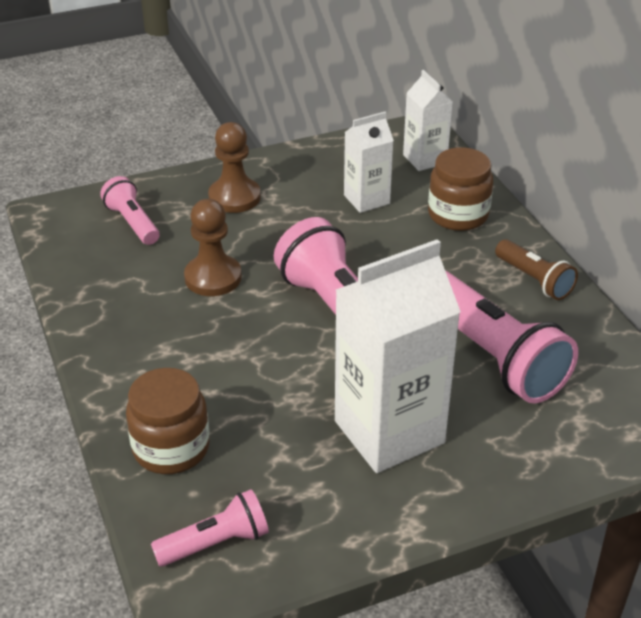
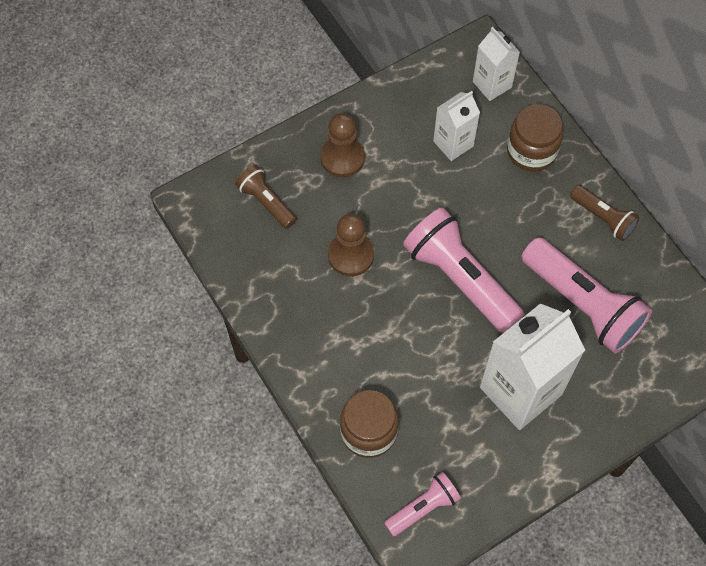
camera: 10 degrees left, 25 degrees up
(132, 223) = (266, 202): pink flashlight -> brown flashlight

